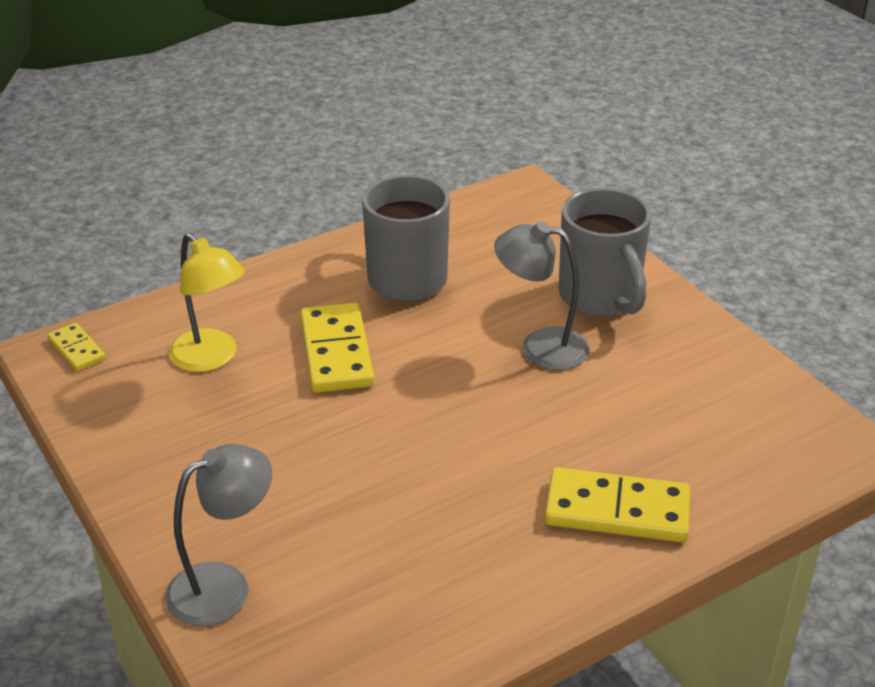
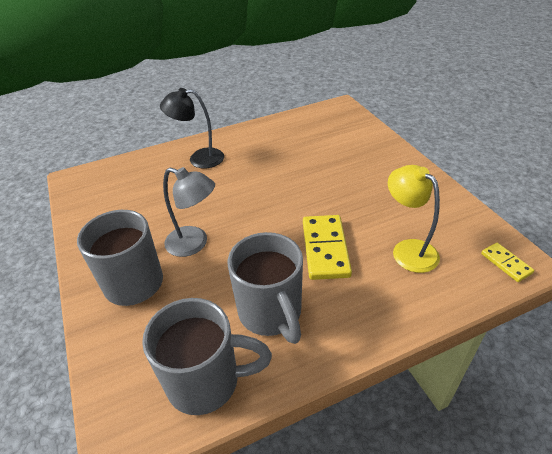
camera: 170 degrees left, 5 degrees up
(224, 586) = (370, 141): grey lamp -> none
(462, 224) = (206, 381): none -> grey mug
(617, 510) = (199, 159): yellow domino -> black lamp

